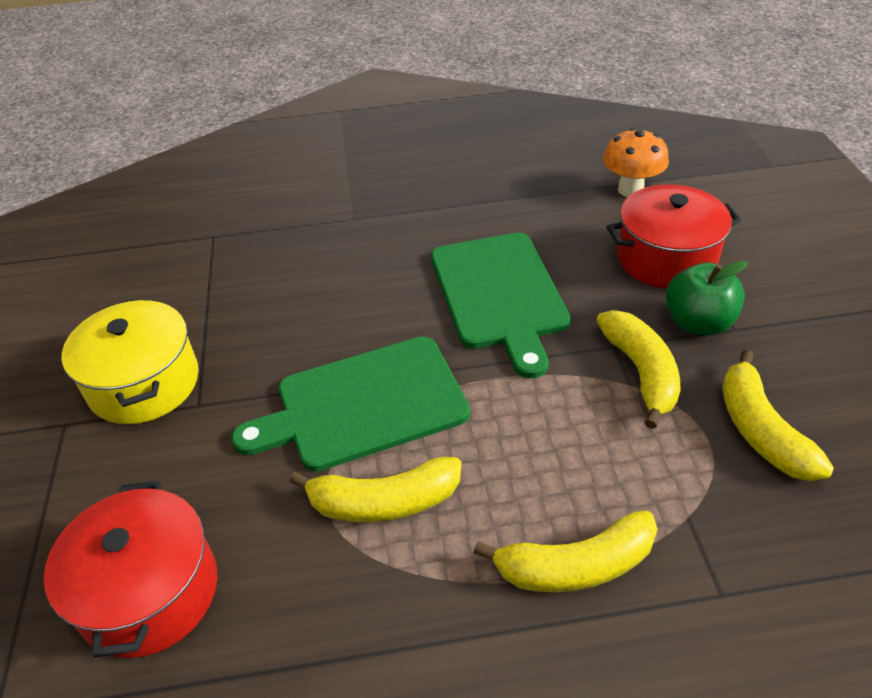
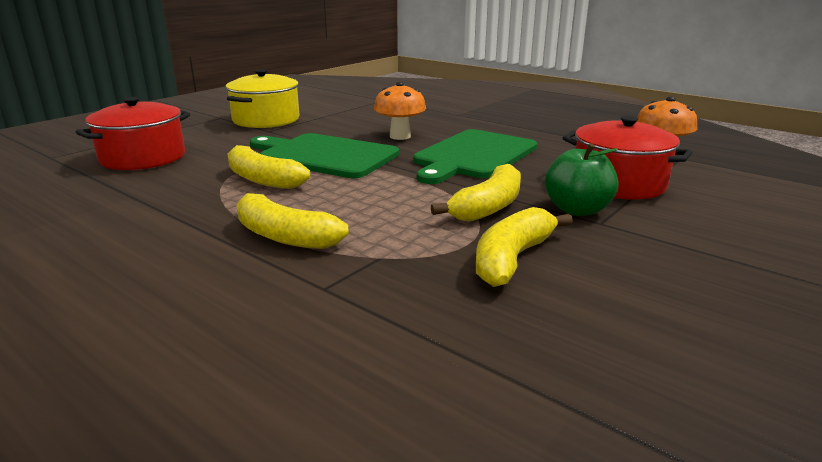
camera: 45 degrees right, 20 degrees down
(373, 307) = (400, 136): none -> orange mushroom

